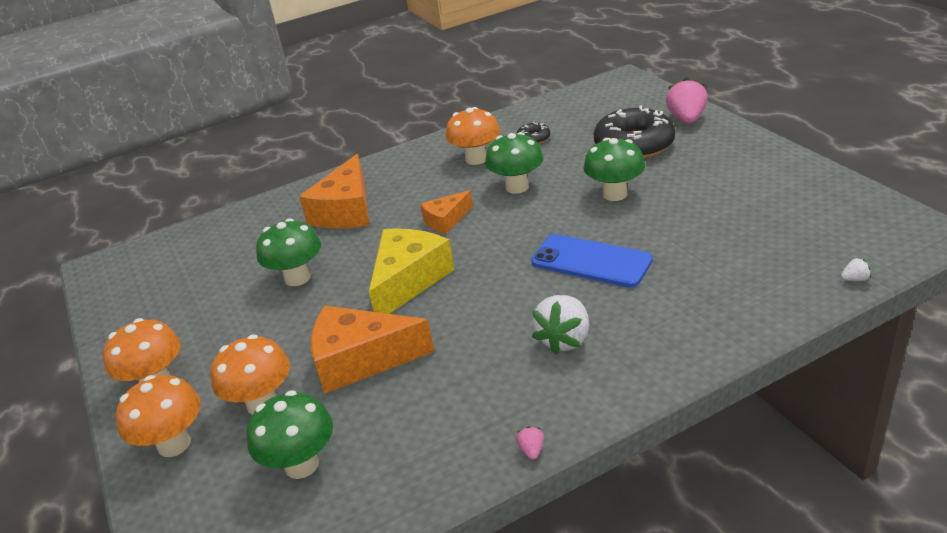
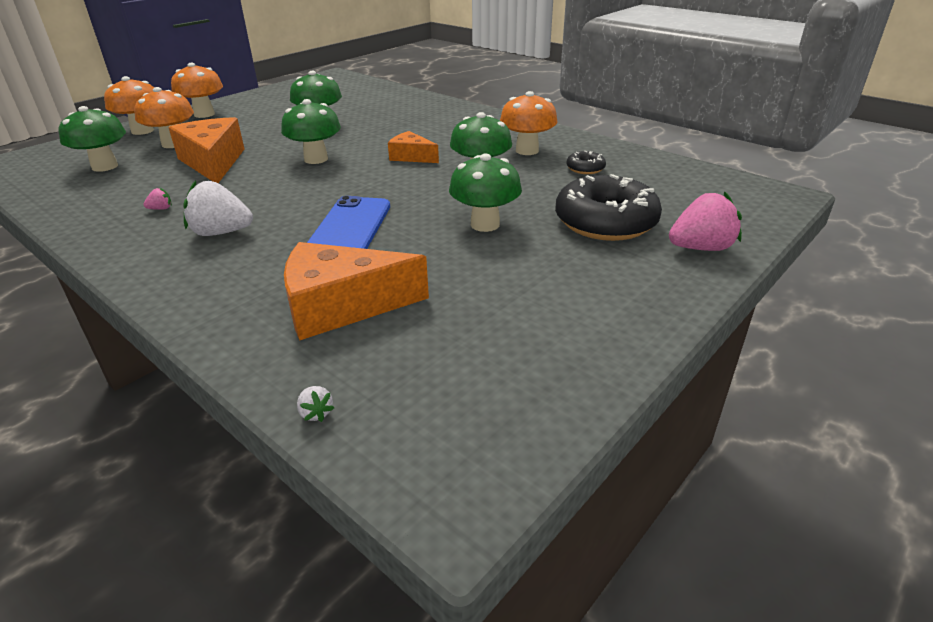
camera: 65 degrees right, 0 degrees up
(346, 210) = (418, 121): orange cheese -> orange cheese (341, 306)
(408, 281) = (316, 159): yellow cheese -> green mushroom
(531, 450) = (78, 239): pink strawberry -> pink strawberry (161, 209)

